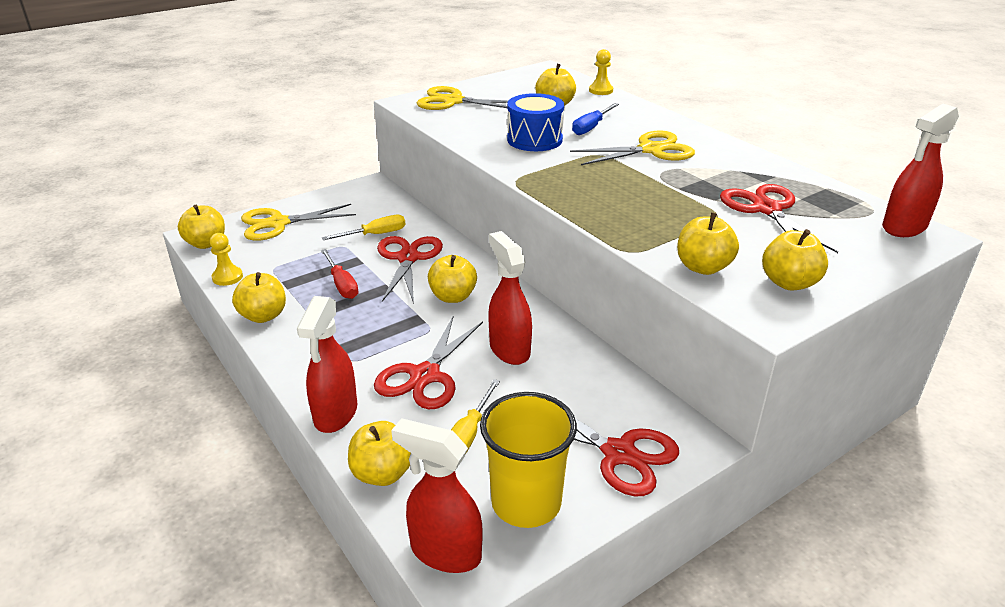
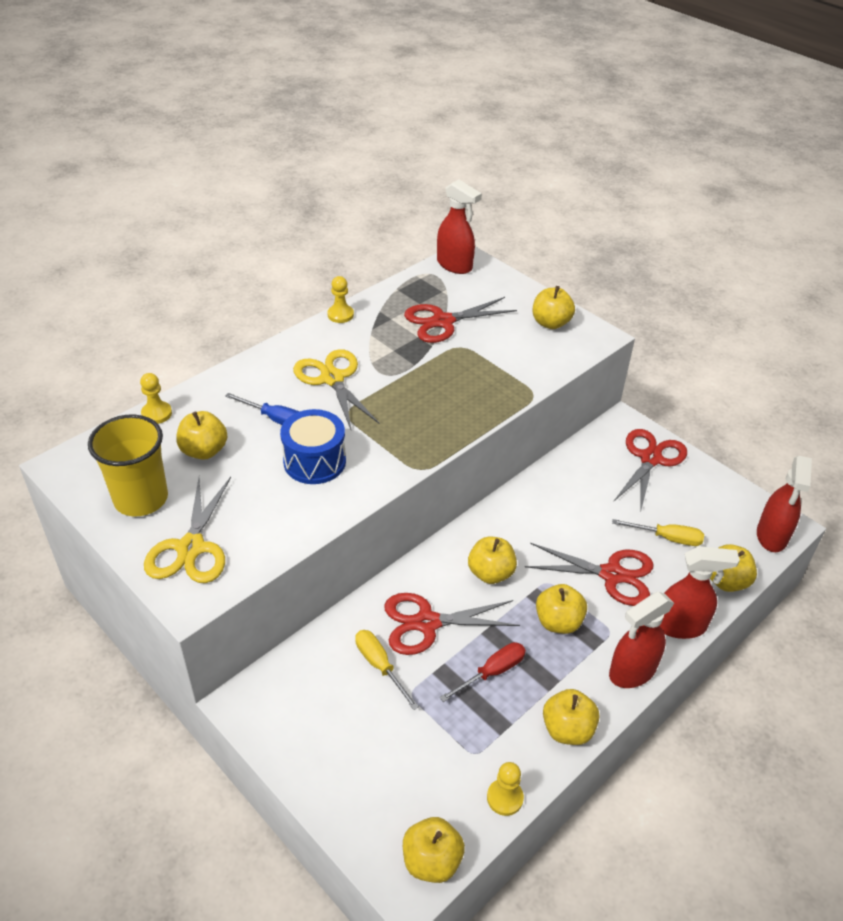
camera: 100 degrees left, 10 degrees up
(278, 223) = (365, 786): yellow scissors -> none
(509, 349) = (558, 524): red spray bottle -> red spray bottle (631, 672)
(526, 502) = (714, 501): yellow cup -> yellow cup (141, 498)
(703, 267) = (544, 359): yellow apple -> yellow apple (558, 622)
(761, 157) = (340, 315): none -> yellow pawn

